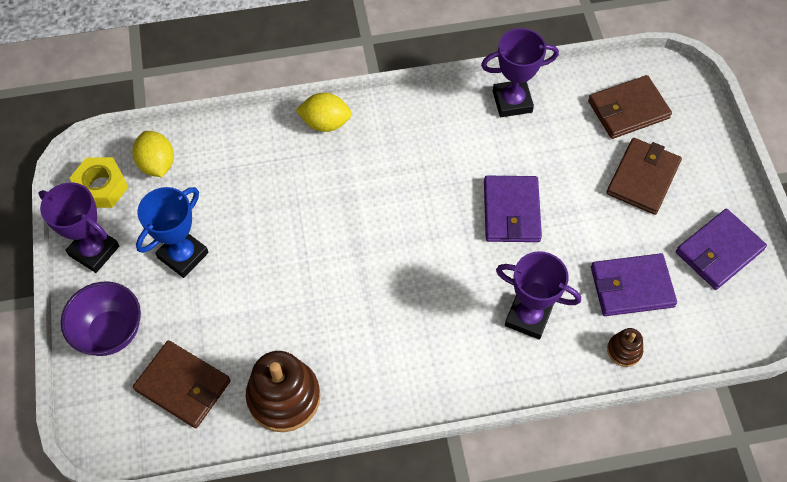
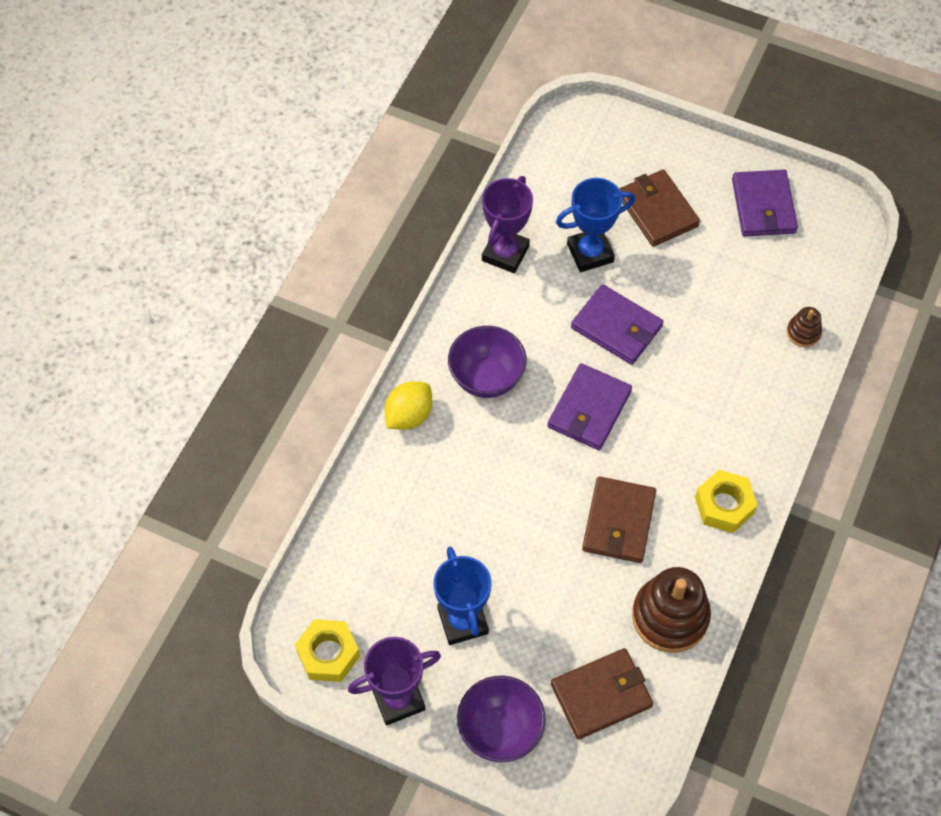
camera: 55 degrees left, 0 degrees up
(157, 164) = (340, 588): yellow lemon -> none
(395, 152) = (486, 378): none -> purple bowl
(412, 381) = (724, 505): none -> yellow nut
(528, 317) = (725, 381): purple trophy -> none
(562, 155) = (590, 253): none -> blue trophy
(628, 110) = (583, 174): brown wallet -> brown wallet (618, 522)
(631, 287) = (751, 288): purple wallet -> purple wallet (589, 409)

